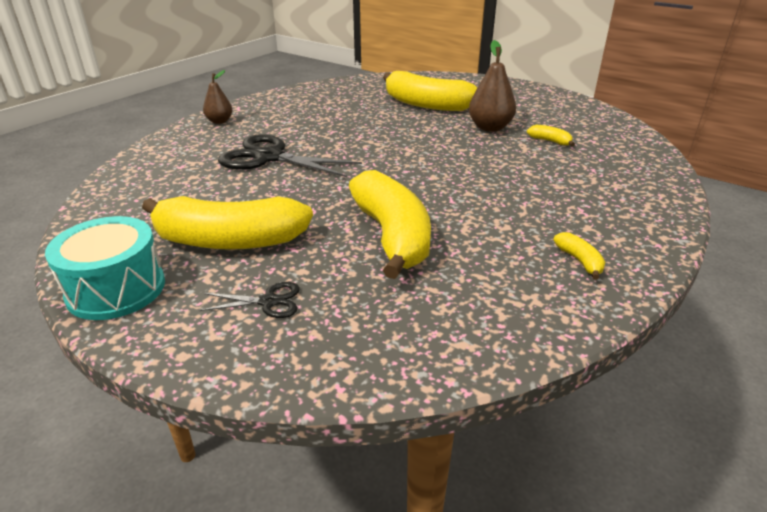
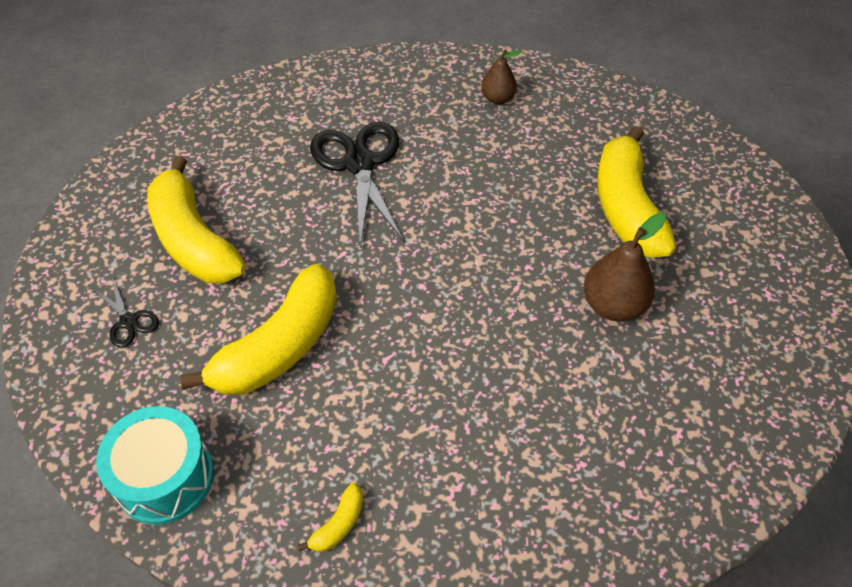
camera: 55 degrees right, 20 degrees up
(116, 289) = (90, 222): turquoise drum -> turquoise drum (165, 477)
(219, 121) = (405, 73): brown pear -> brown pear (497, 98)
(550, 141) = (629, 386): yellow banana -> none

